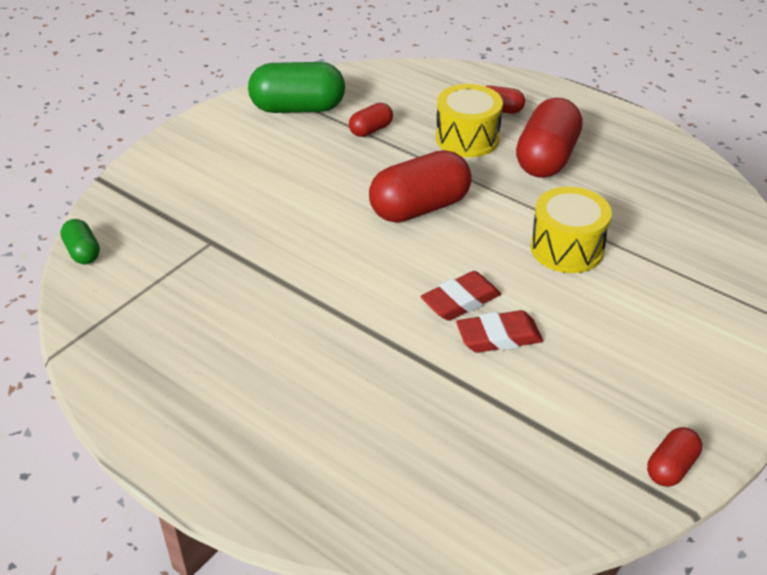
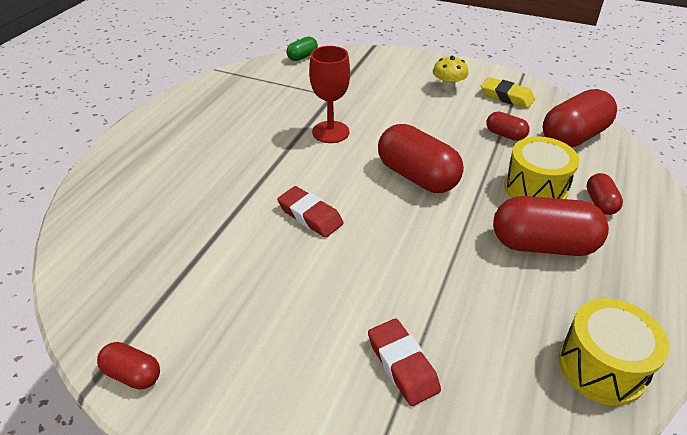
camera: 75 degrees right, 0 degrees up
(252, 143) = (448, 87): none -> yellow mushroom
(298, 108) = (506, 97): green capsule -> yellow eraser
(301, 257) = (330, 132): none -> red goblet
(394, 90) = (573, 137): none -> red capsule
(499, 337) = (273, 243): red eraser -> red eraser (402, 365)
(567, 248) = (407, 274): yellow drum -> yellow drum (601, 367)

